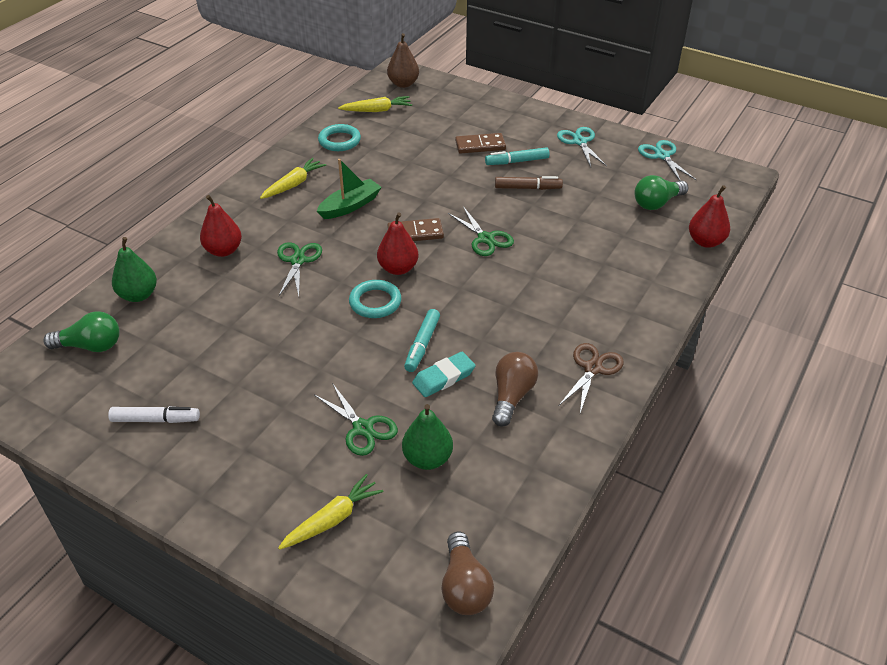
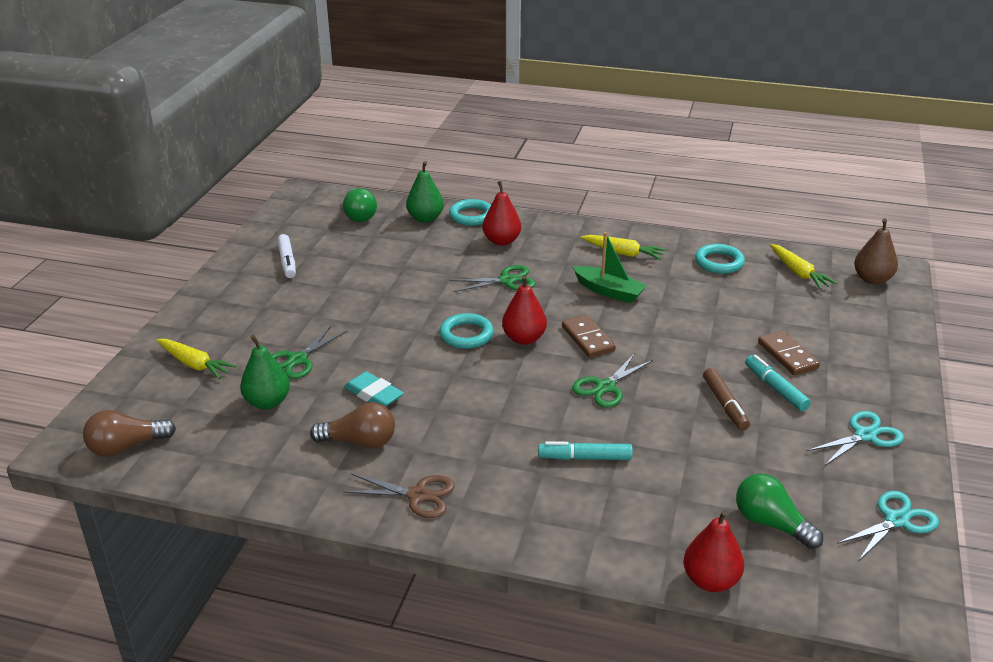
camera: 75 degrees right, 10 degrees down
(158, 261) = (471, 216): none -> turquoise ring
(422, 345) = (415, 373): turquoise marker -> turquoise marker (585, 457)

